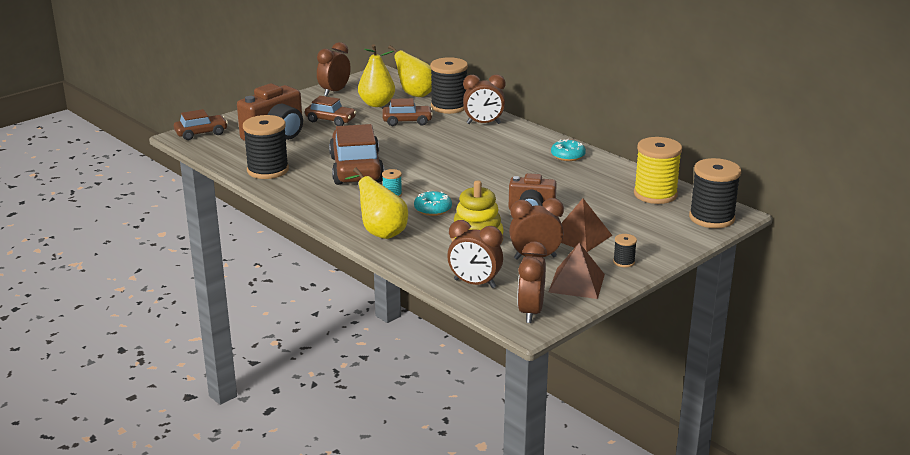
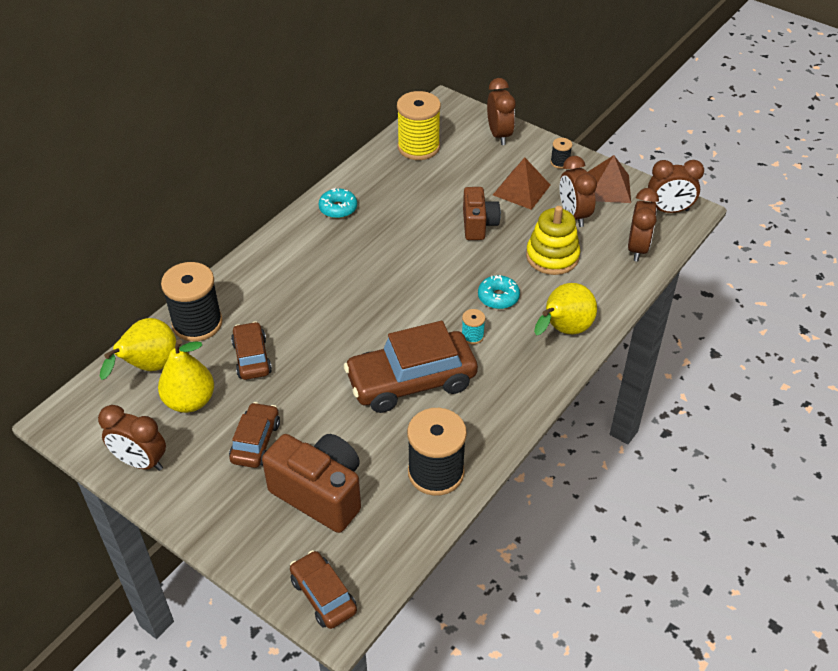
camera: 100 degrees left, 20 degrees up
(483, 123) = (252, 284): brown clock -> brown clock (499, 135)
(711, 218) = (458, 115): black spool -> none

